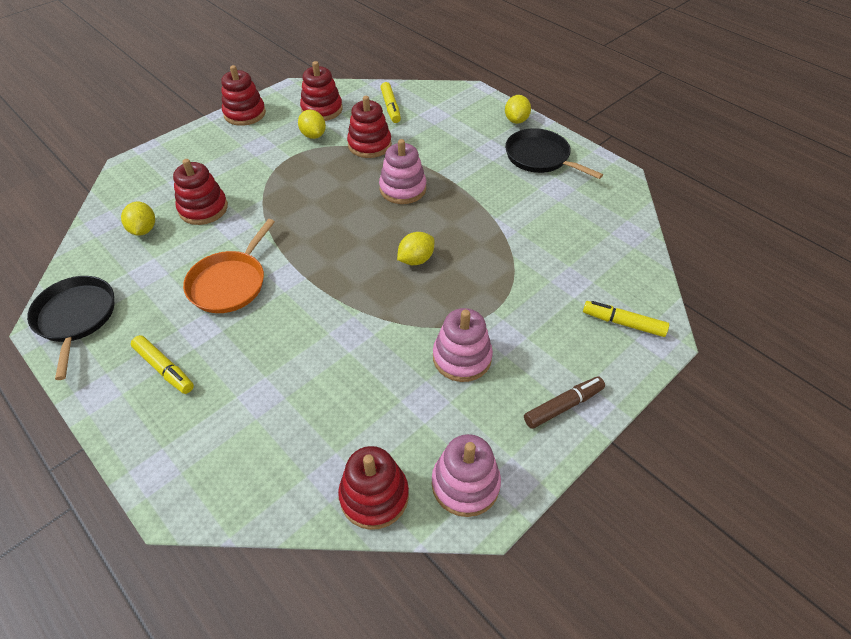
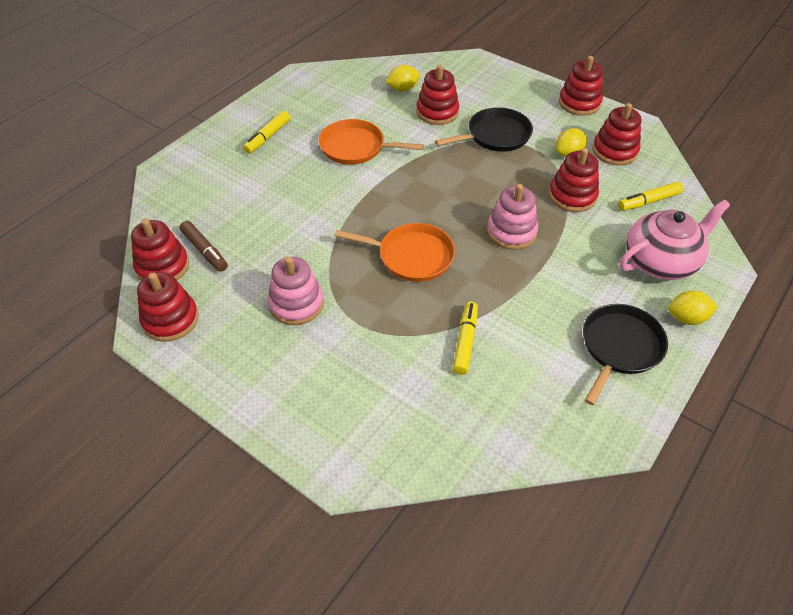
camera: 80 degrees right, 0 degrees up
(76, 318) = (308, 85): black pan -> black pan (495, 135)
(416, 259) = (411, 256): yellow lemon -> orange pan
(458, 117) = (661, 261): none -> pink teapot
(465, 484) = (170, 319): pink stacking toy -> red stacking toy
(563, 406) = (248, 384): brown marker -> brown marker (205, 251)
(623, 323) = (359, 436): yellow marker -> yellow marker (465, 341)

